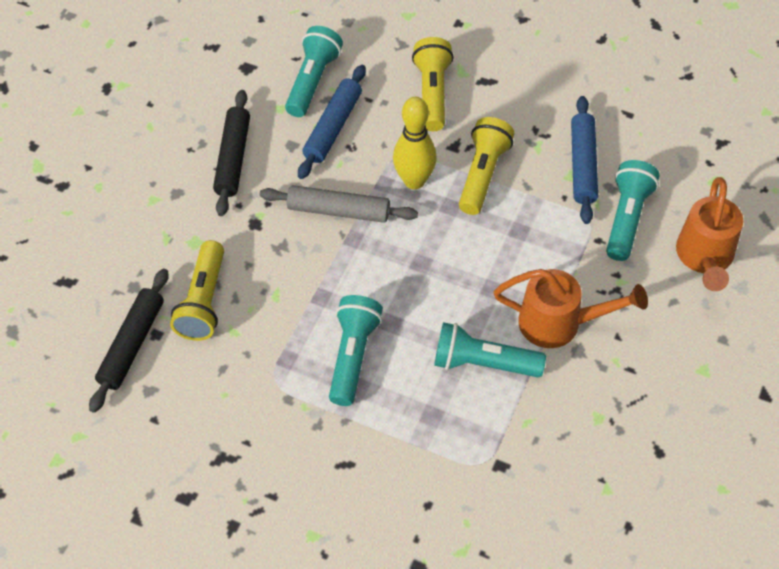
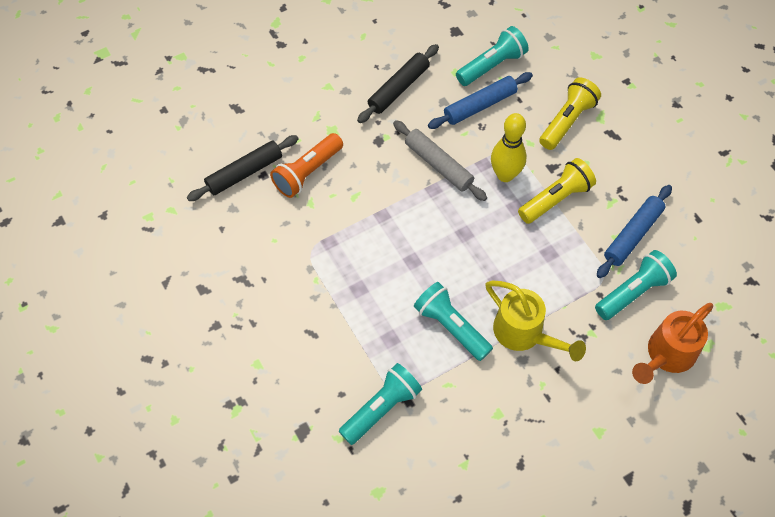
camera: 35 degrees right, 5 degrees up
(204, 301) = (307, 172): yellow flashlight -> orange flashlight
(353, 356) = (371, 267): turquoise flashlight -> turquoise flashlight (381, 408)
(559, 323) = (524, 333): orange watering can -> yellow watering can

